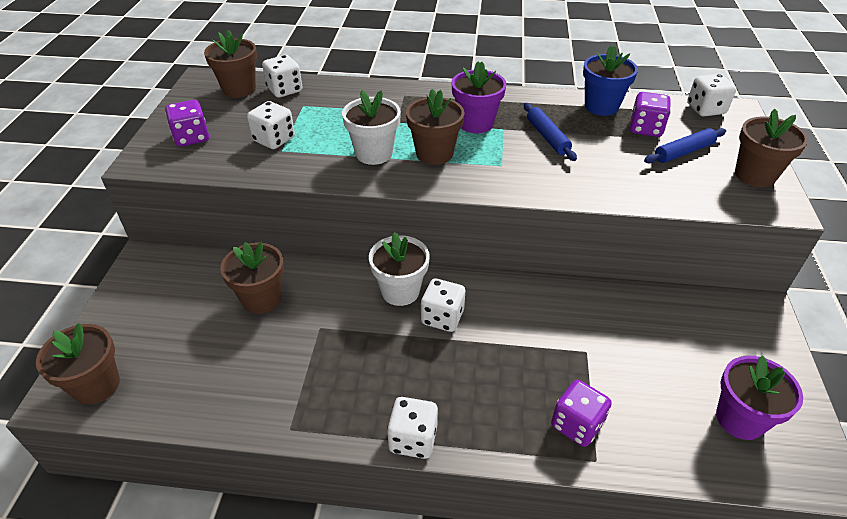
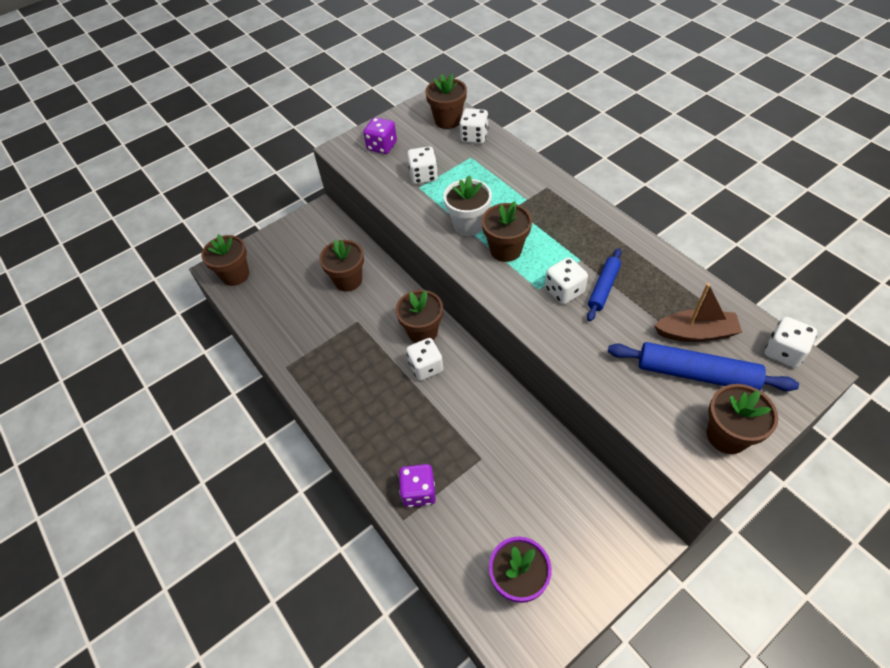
camera: 50 degrees right, 10 degrees up
(400, 291) = (422, 332): white flower pot -> brown flower pot
(413, 439) = (331, 422): white dice -> white dice (564, 291)
(476, 123) = (566, 243): purple flower pot -> none
(601, 106) = (688, 289): blue flower pot -> none
(645, 129) = (695, 333): purple dice -> brown boat
(683, 152) = (696, 374): blue rolling pin -> blue rolling pin, size x1.64

